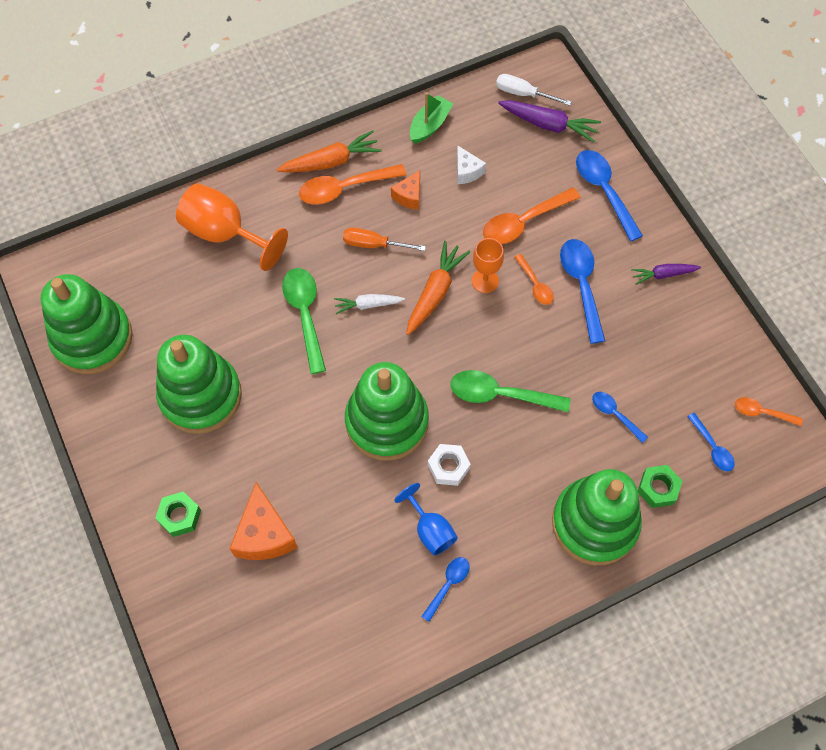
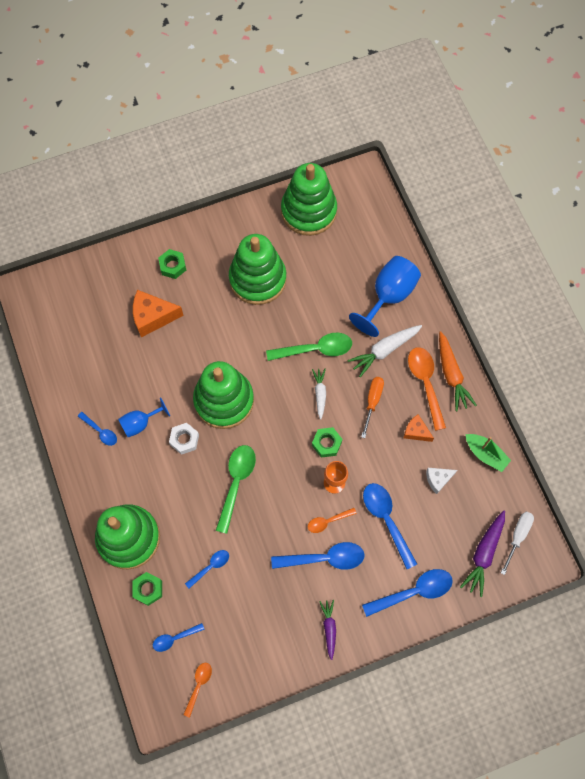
camera: 95 degrees right, 5 degrees up
(225, 233) = (388, 296): orange goblet -> blue goblet
(302, 234) = (384, 350): none -> white carrot
(435, 292) = (326, 443): orange carrot -> green nut
(523, 222) = (386, 519): orange spoon -> blue spoon

